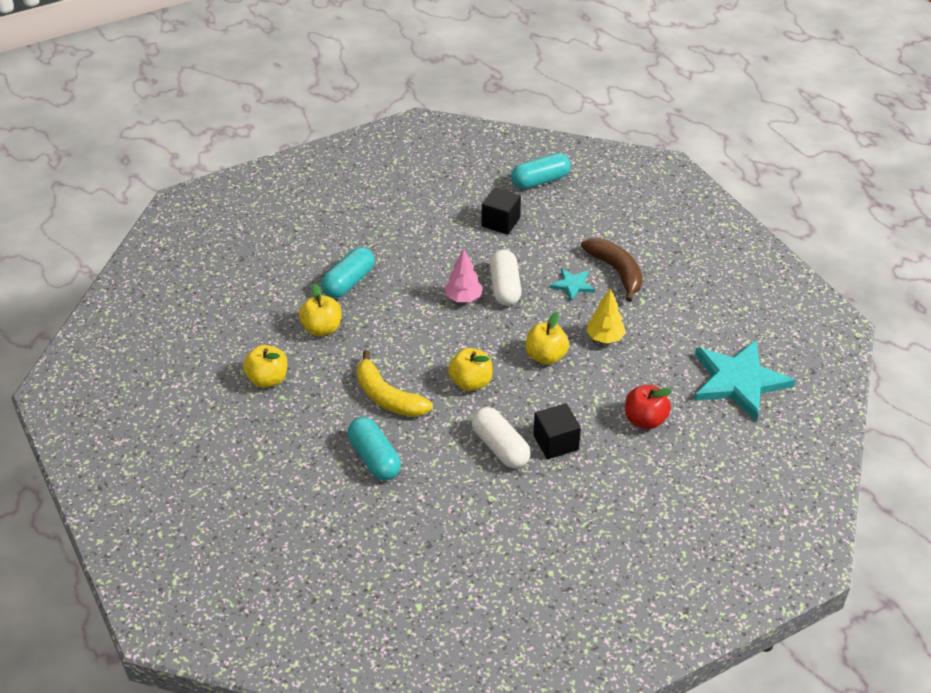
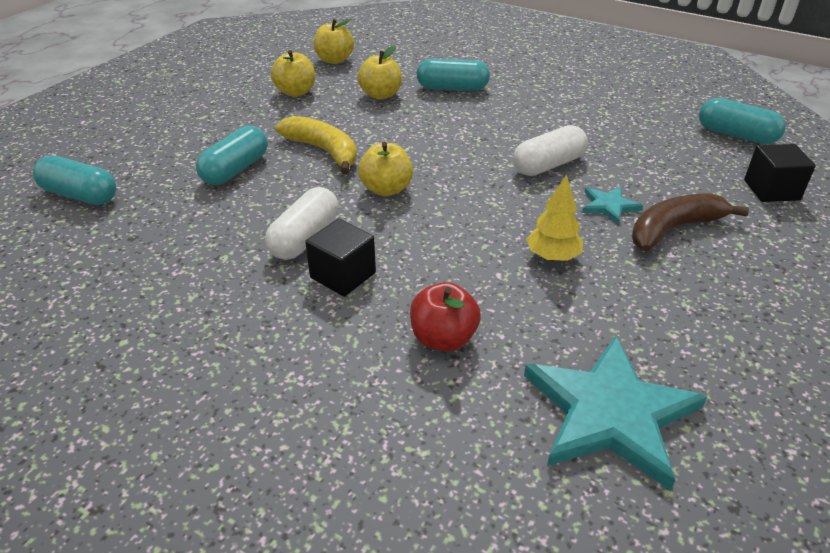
camera: 60 degrees right, 5 degrees down
(338, 566) = (80, 195): none -> turquoise capsule
(388, 397) = (323, 151): yellow banana -> yellow banana turned 120 degrees clockwise
(463, 298) = (502, 147): pink tree -> none
(500, 222) = (639, 133): black cube -> black cube (771, 190)
(546, 356) = (474, 224): yellow apple -> yellow apple (334, 60)
(616, 271) = (674, 229): brown banana -> brown banana turned 150 degrees counterclockwise

